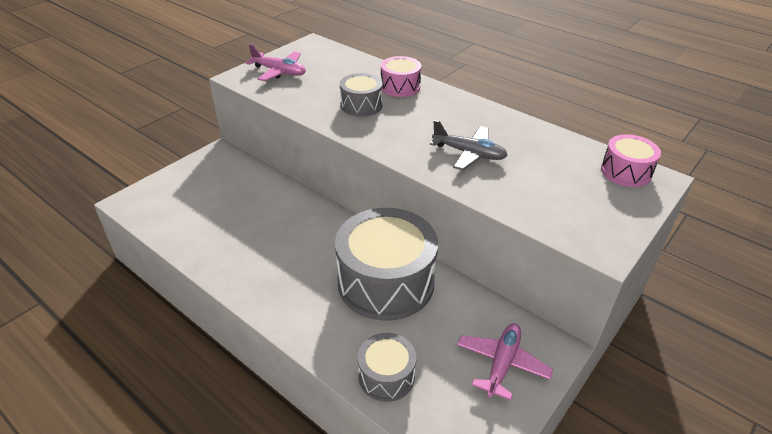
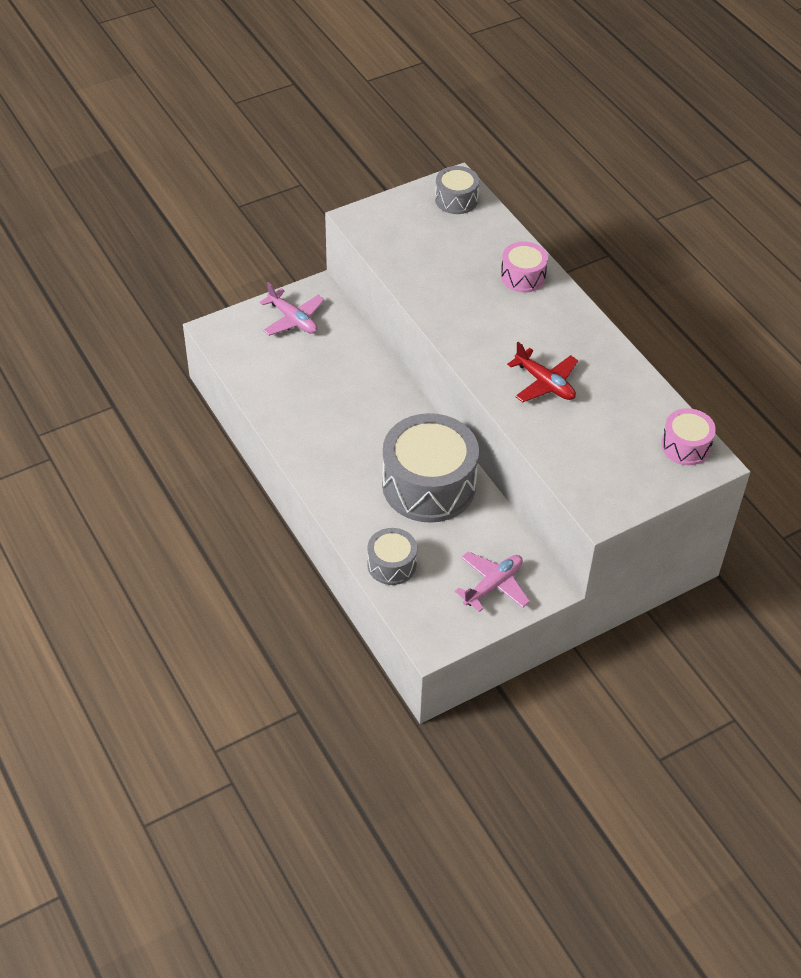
camera: 20 degrees right, 10 degrees up
(279, 72) = (402, 221): pink plane -> pink plane (293, 319)
(361, 105) = (469, 293): grey drum -> grey drum (456, 200)
(469, 153) = (544, 383): grey plane -> red plane

